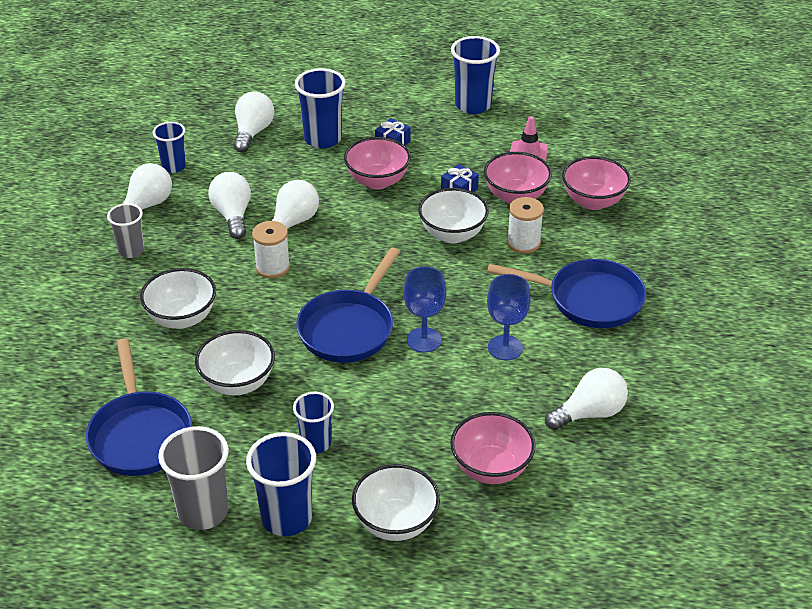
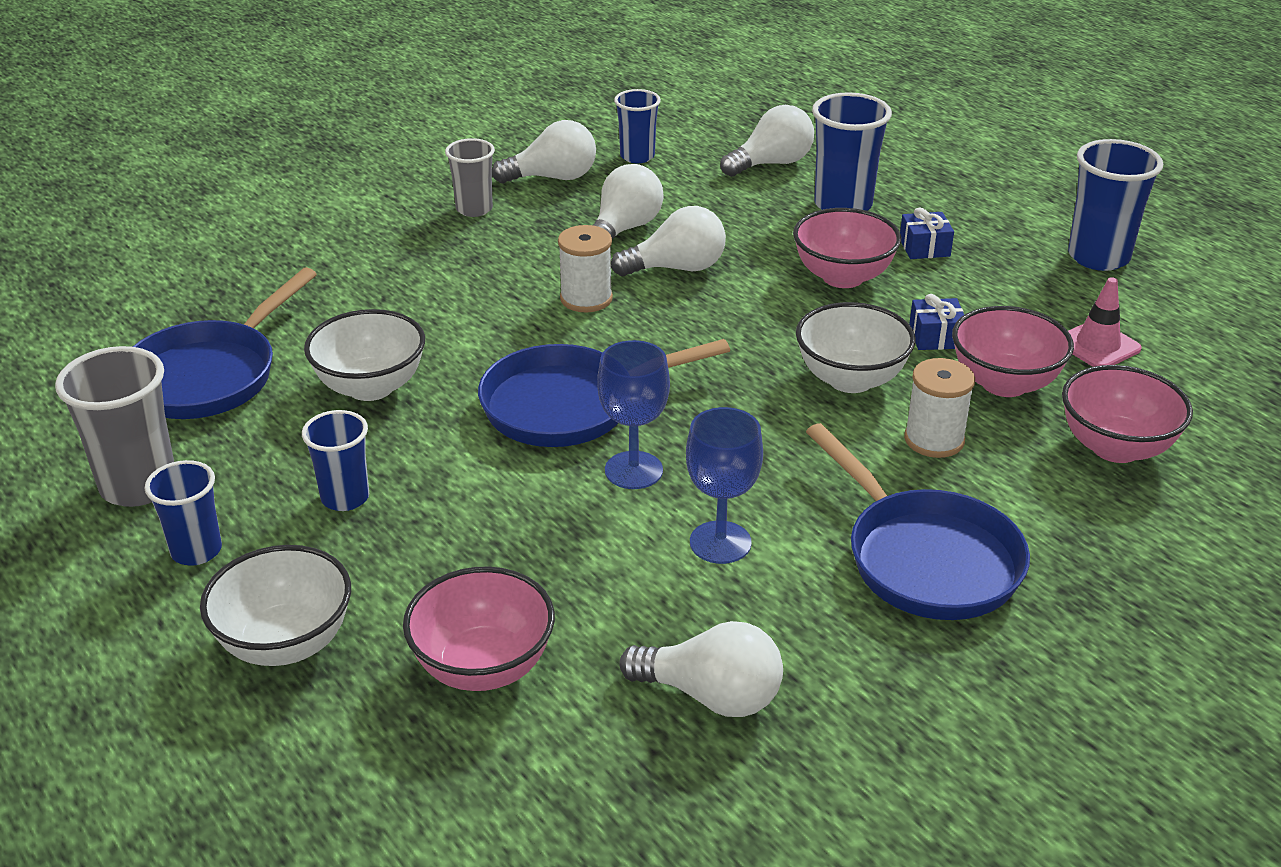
camera: 45 degrees right, 5 degrees down
(182, 318) = (419, 295): white bowl -> none
(287, 518) = (196, 551): blue cup -> blue cup, size x0.63

